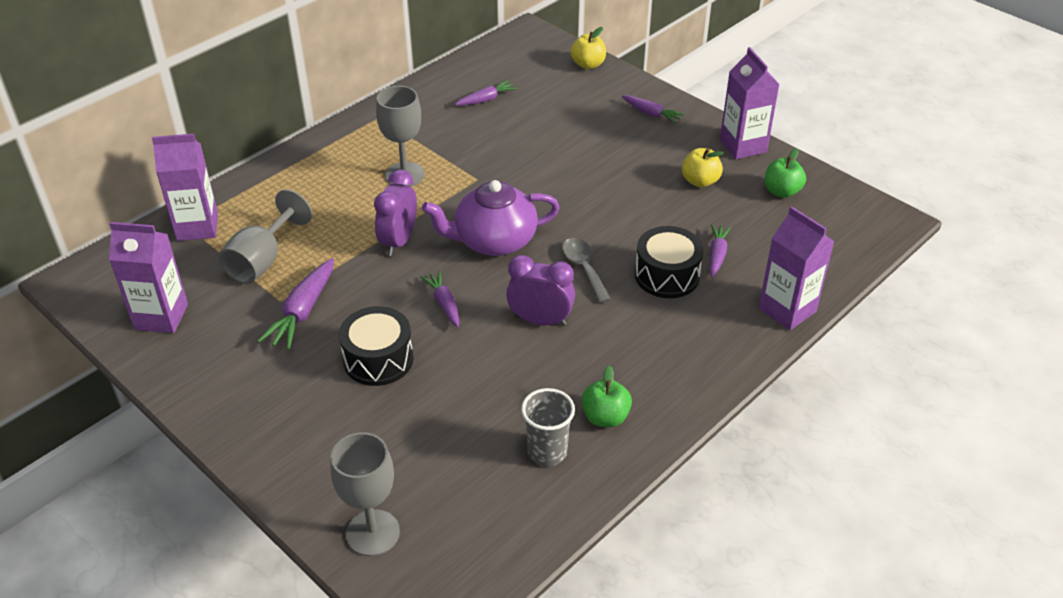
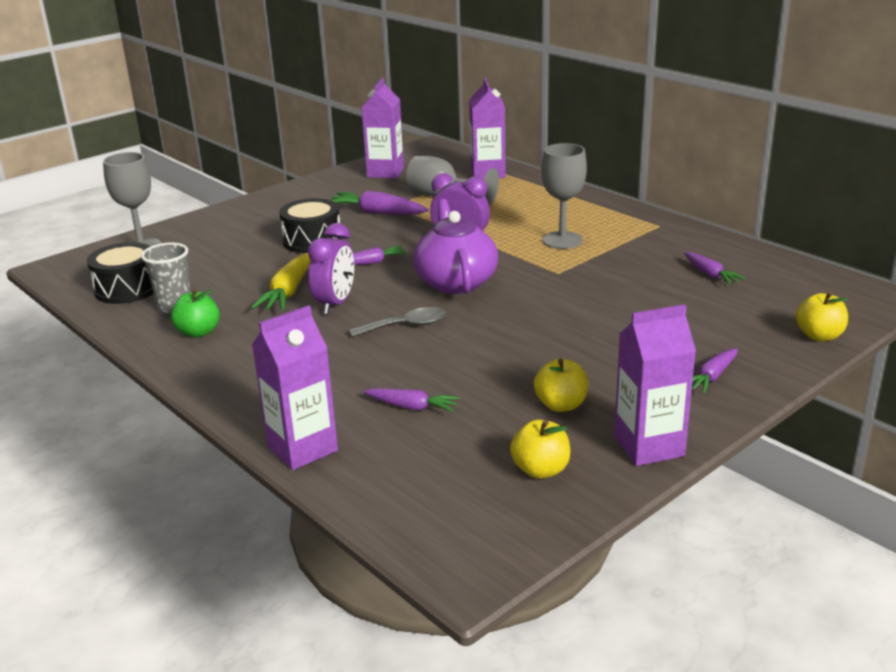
camera: 95 degrees right, 15 degrees down
(514, 360) = (288, 292): none -> yellow carrot
(667, 275) = (383, 372): black drum -> black drum (127, 289)
(782, 191) = (540, 470): green apple -> yellow apple

